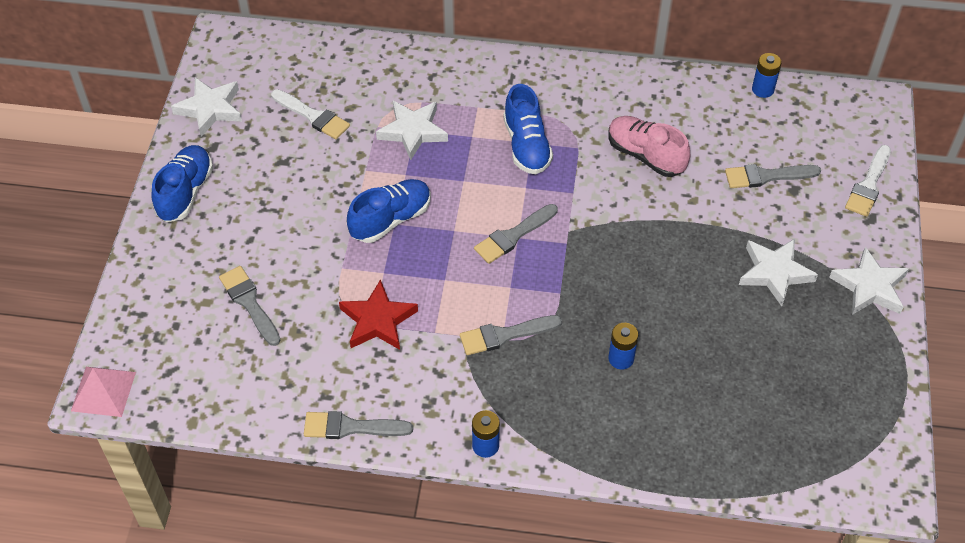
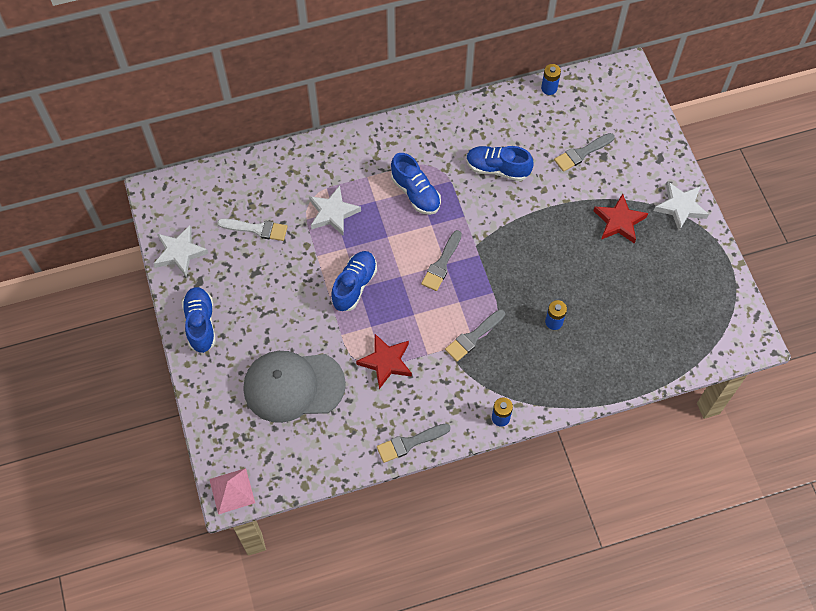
camera: 25 degrees left, 10 degrees up
(249, 303) = (293, 386): grey brush -> grey cap
(645, 155) = (497, 169): pink shoe -> blue shoe
(774, 273) = (619, 221): white star -> red star
(868, 185) = (647, 134): white brush -> none

